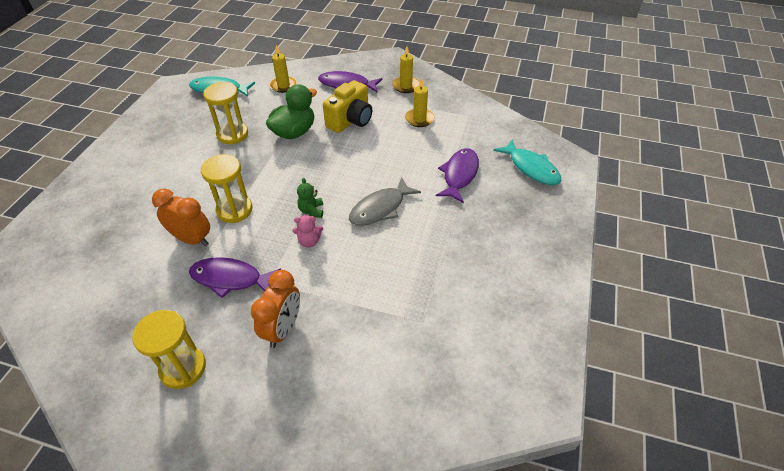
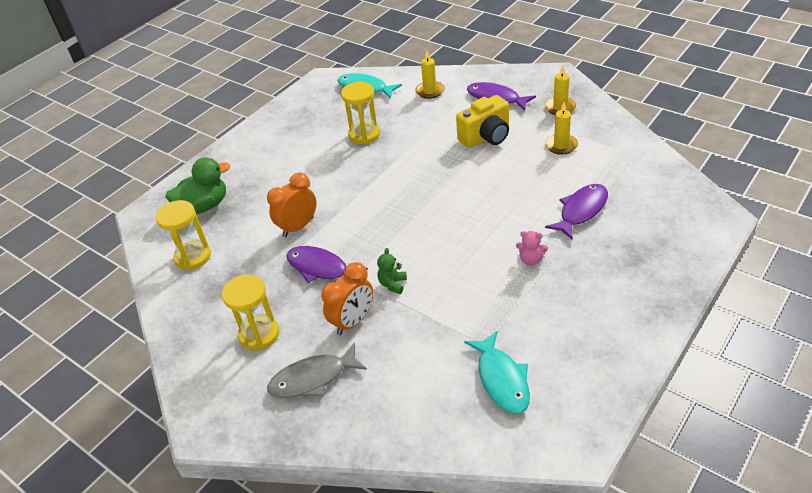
camera: 25 degrees right, 5 degrees down
(192, 239) = (298, 227): orange clock -> orange clock turned 90 degrees counterclockwise
(234, 210) = (343, 207): yellow hourglass -> yellow hourglass (193, 257)
(294, 132) = (424, 141): green duck -> green duck (204, 206)
(309, 241) = (403, 249): pink teddy bear -> pink teddy bear (531, 260)
(311, 211) = (415, 221): green teddy bear -> green teddy bear (392, 284)
(380, 208) = (484, 230): grey fish -> grey fish (313, 378)
(531, 168) = (667, 217): turquoise fish -> turquoise fish (502, 379)

